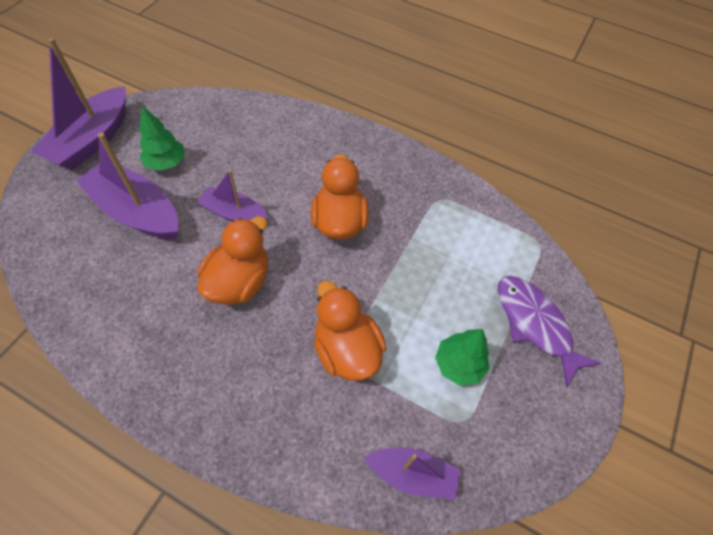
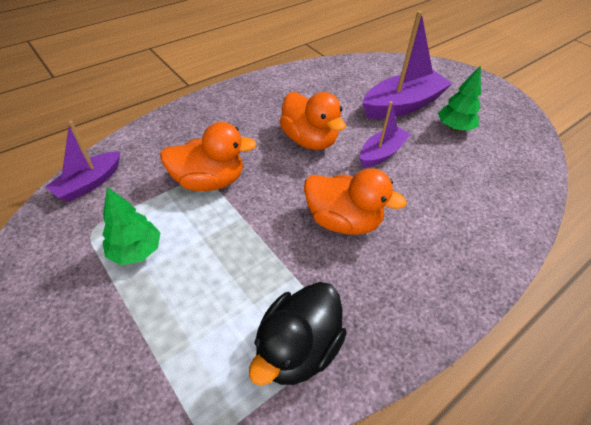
camera: 115 degrees right, 10 degrees down
(92, 140) = (489, 96): purple boat -> none
(463, 217) = (297, 349): none -> black duck
(535, 324) = (115, 348): purple fish -> none

